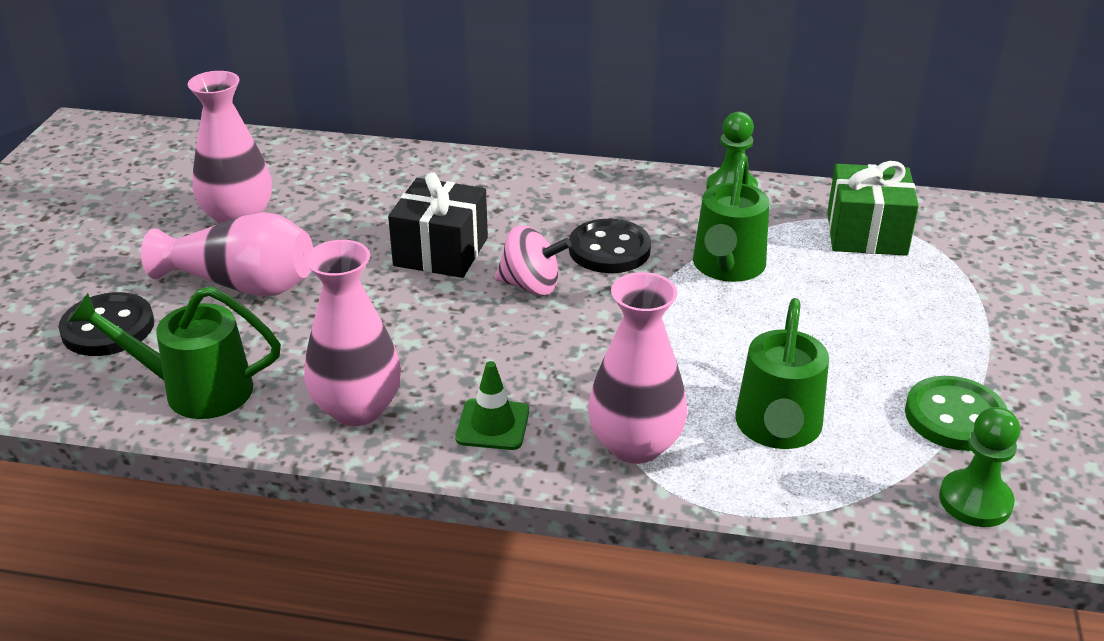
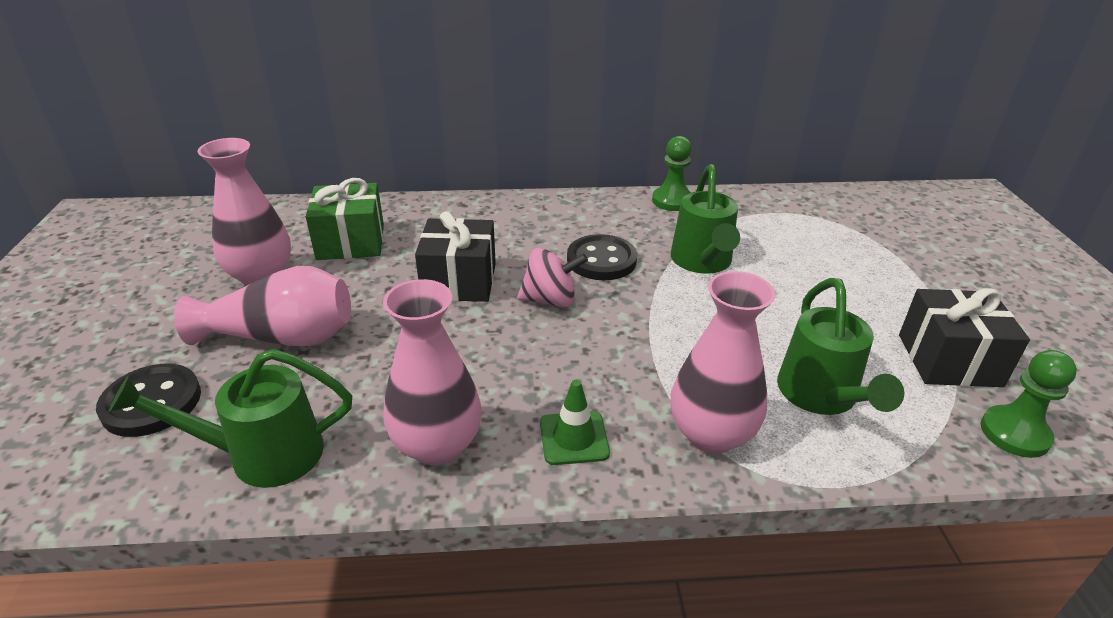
camera: 15 degrees left, 0 degrees up
(866, 233) = (790, 222): green gift -> green gift (351, 242)
(955, 417) = (949, 360): green button -> black gift

